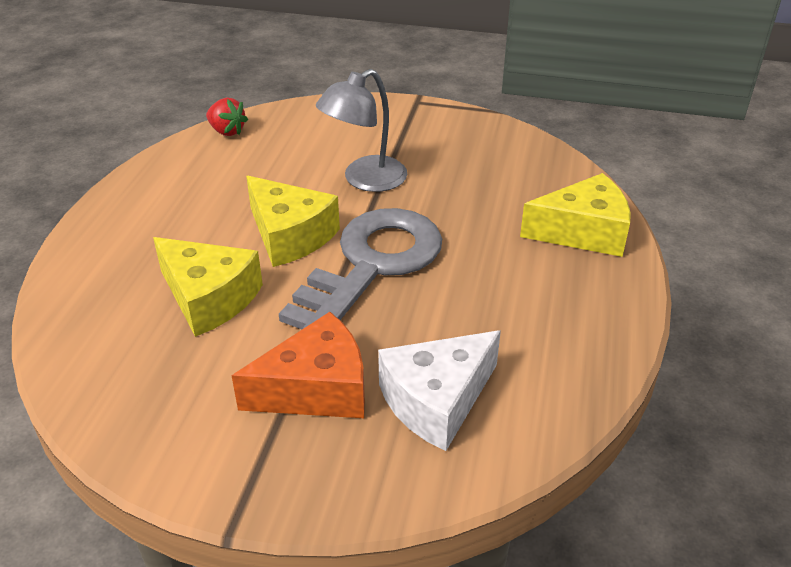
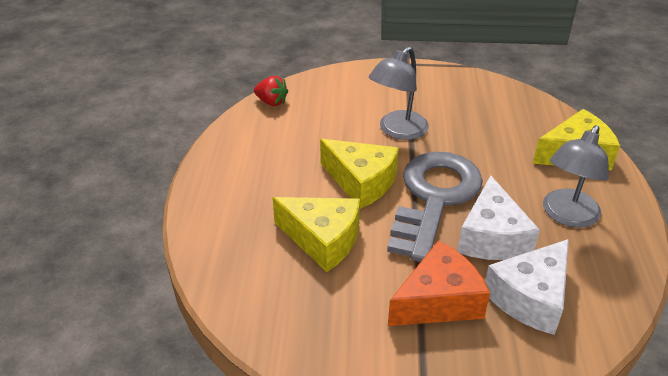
camera: 10 degrees left, 0 degrees up
(422, 320) = (492, 237): none -> white cheese
(534, 306) = (567, 216): none -> grey lamp

